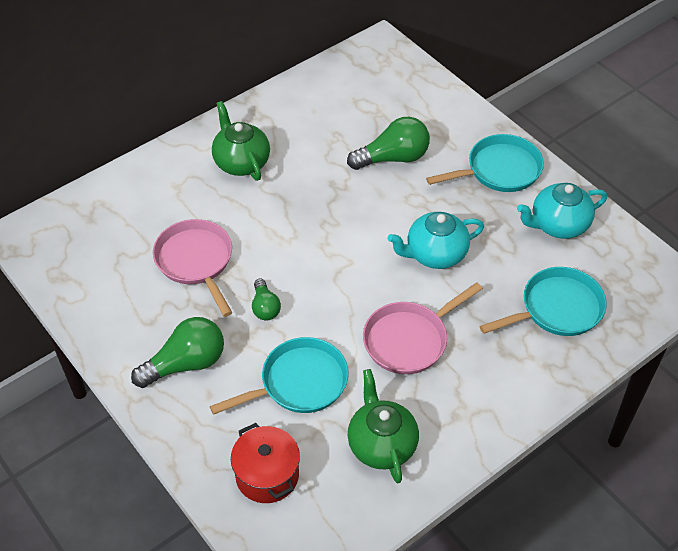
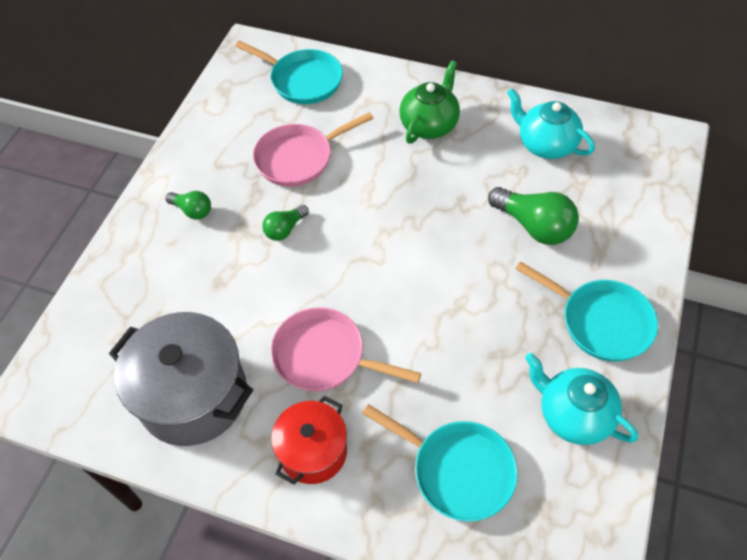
camera: 60 degrees right, 5 degrees up
(186, 363) = (192, 211): green light bulb -> green light bulb, size x0.57
(196, 262) = (299, 158): pink pan -> pink pan turned 150 degrees counterclockwise
(267, 475) = (115, 327): red pot -> red pot (313, 451)
(298, 383) = (221, 297): turquoise pan -> turquoise pan (302, 80)
(381, 444) = (193, 396): green teapot -> grey pot
(435, 254) = (443, 323): turquoise teapot -> turquoise teapot (545, 144)

